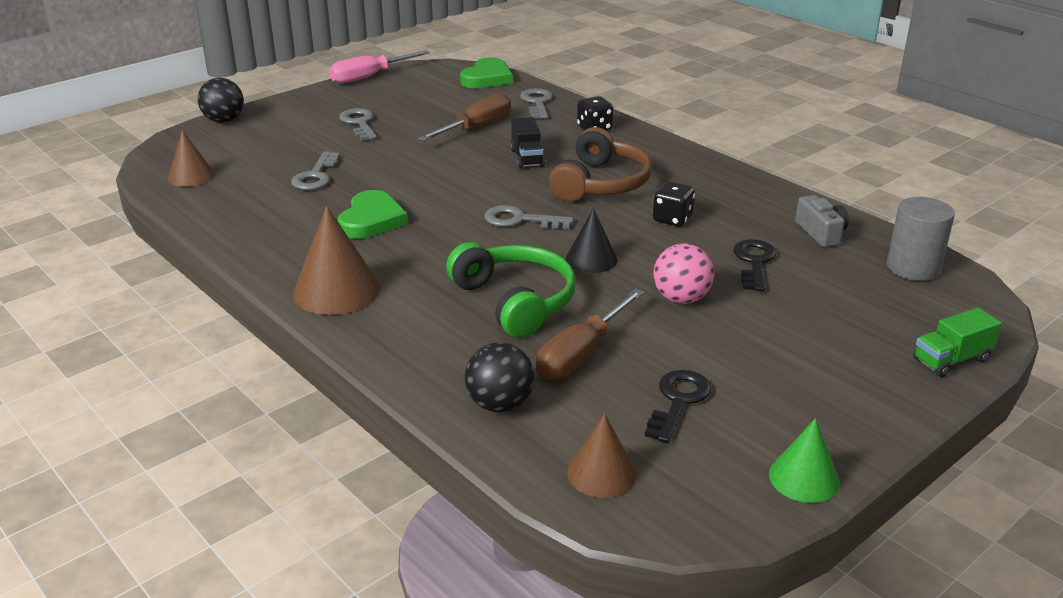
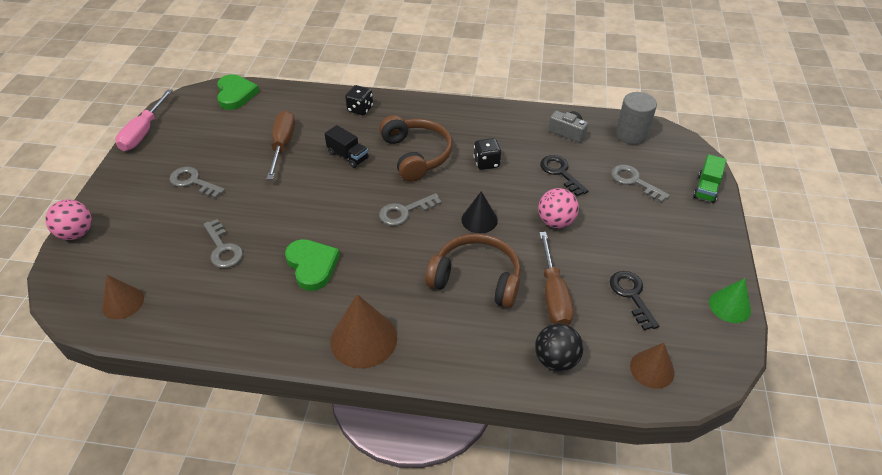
camera: 40 degrees left, 15 degrees up
(224, 120) = (76, 233): black ball -> pink ball
(515, 301) = (476, 278): green headphones -> brown headphones
(537, 103) = (297, 102): grey key -> grey key (634, 181)

